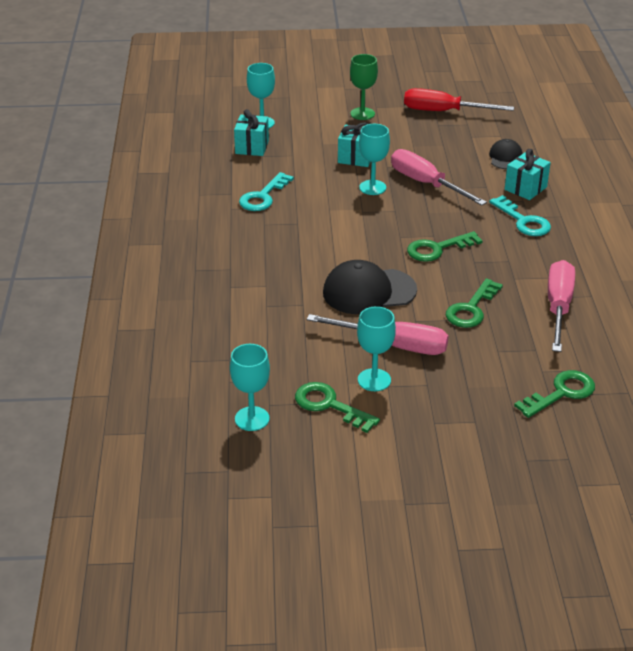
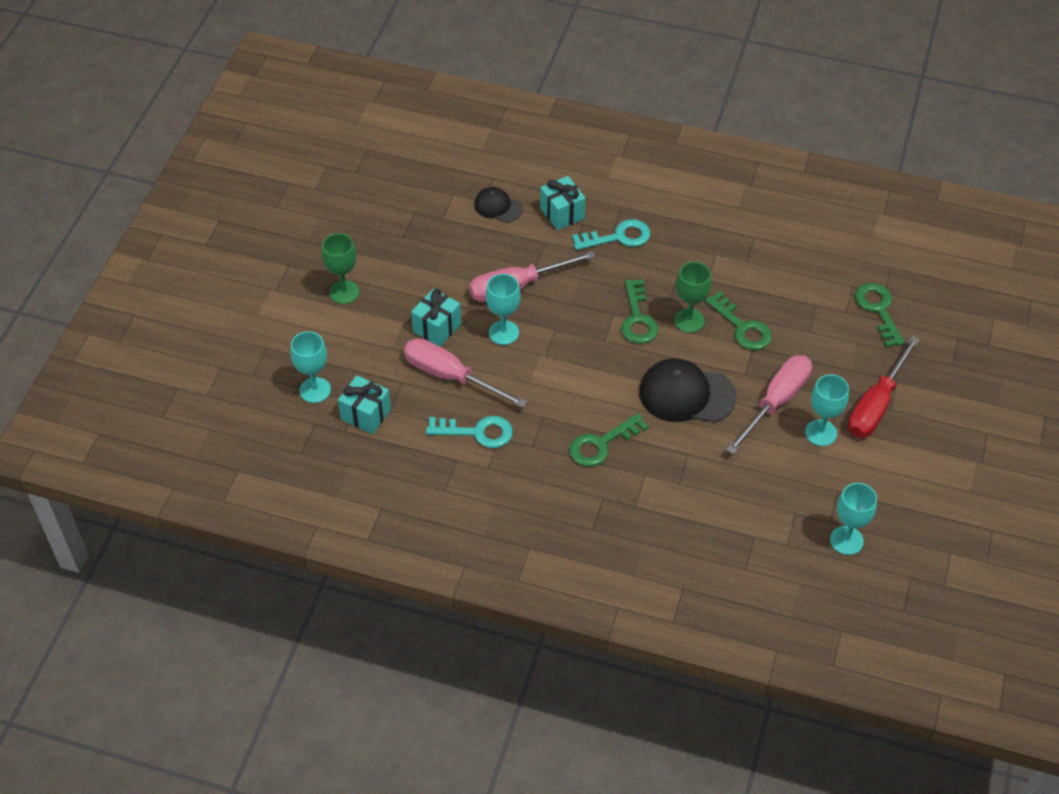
camera: 70 degrees left, 15 degrees up
(263, 196) = (477, 432): turquoise key -> turquoise key turned 45 degrees counterclockwise
(329, 405) = (845, 476): green key -> green key (602, 444)
(369, 291) = (686, 394): black cap -> black cap turned 90 degrees clockwise
(443, 112) = (378, 222): red screwdriver -> red screwdriver (876, 405)
(456, 277) = (689, 320): none -> green goblet
(558, 307) = (762, 265): pink screwdriver -> pink screwdriver (451, 376)

